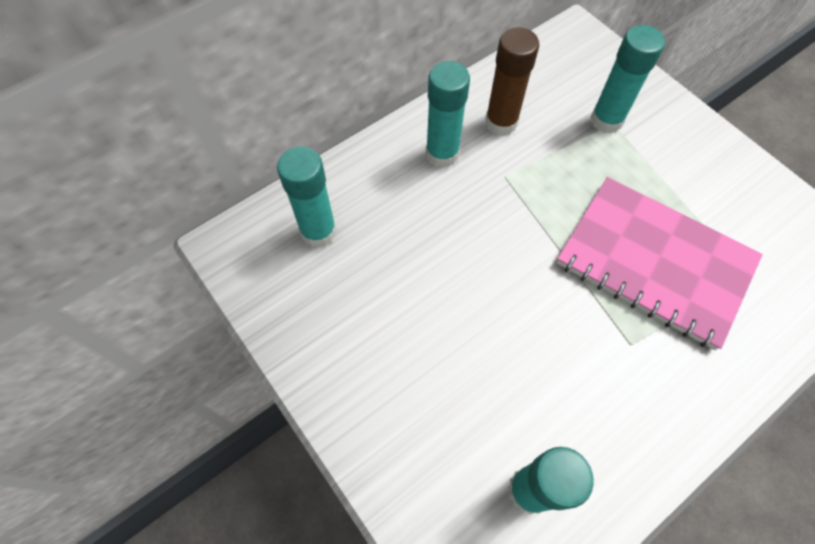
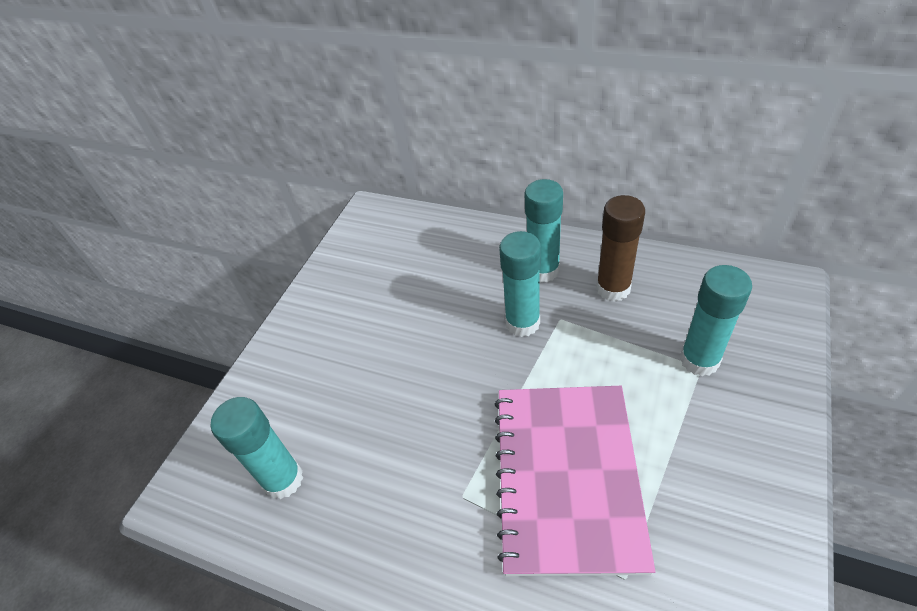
camera: 65 degrees right, 15 degrees down
(318, 231) = (414, 245): turquoise glue stick -> turquoise glue stick (522, 323)

